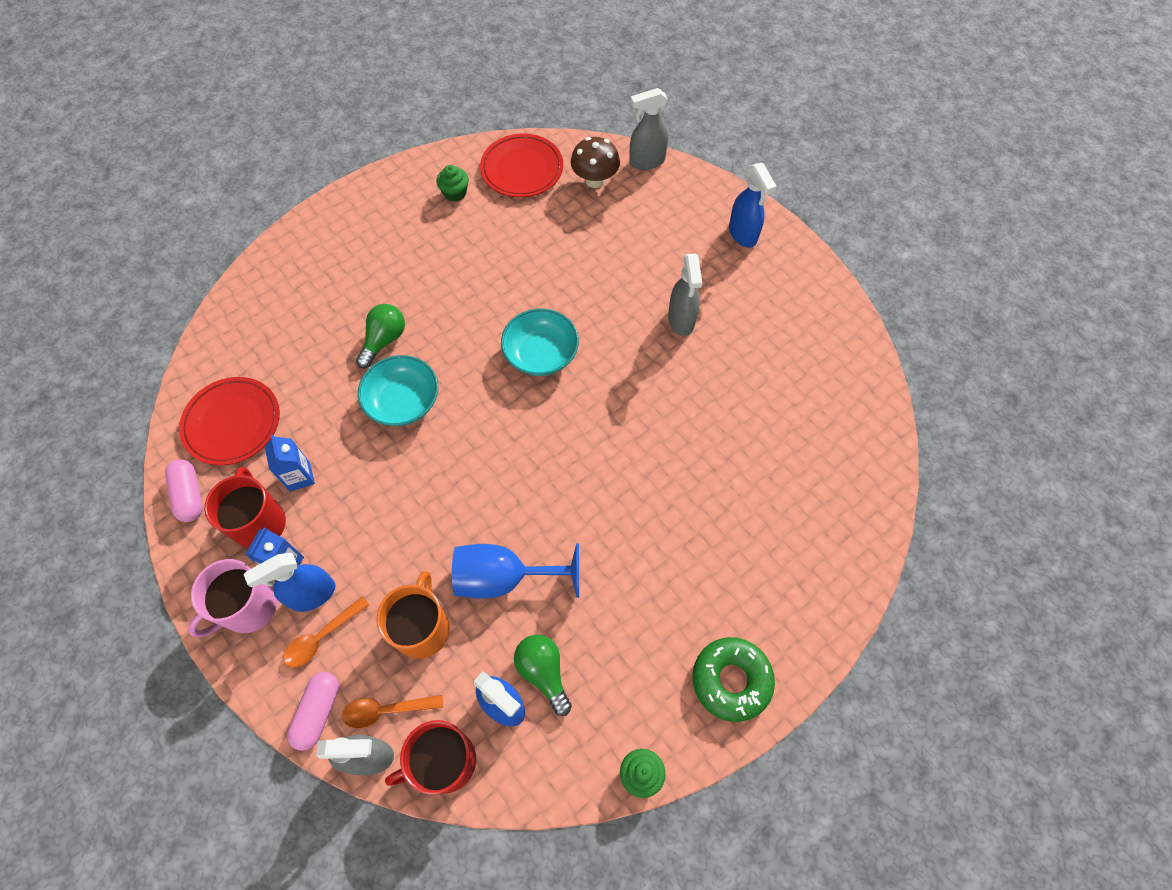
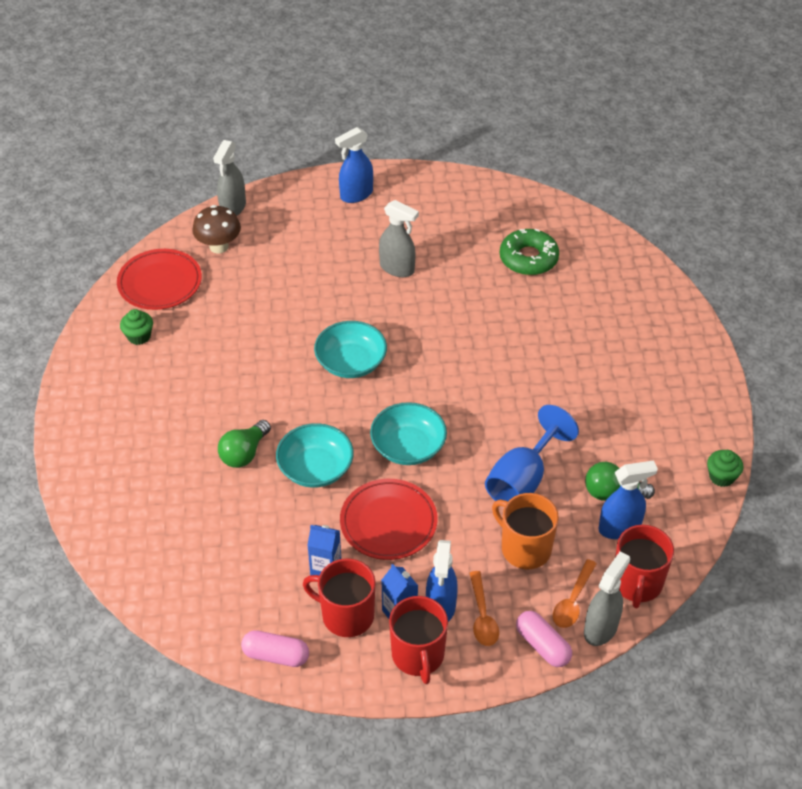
camera: 55 degrees left, 15 degrees down
(232, 423) = (230, 594): red plate -> red plate (388, 522)
(248, 607) = (418, 655): pink mug -> red mug
(384, 340) = (244, 453): green light bulb -> green light bulb turned 120 degrees counterclockwise
(476, 457) = (408, 447): none -> turquoise bowl
(731, 680) = (692, 395): green donut -> green donut (528, 258)
(743, 234) = (356, 195): blue spray bottle -> blue spray bottle turned 135 degrees clockwise

